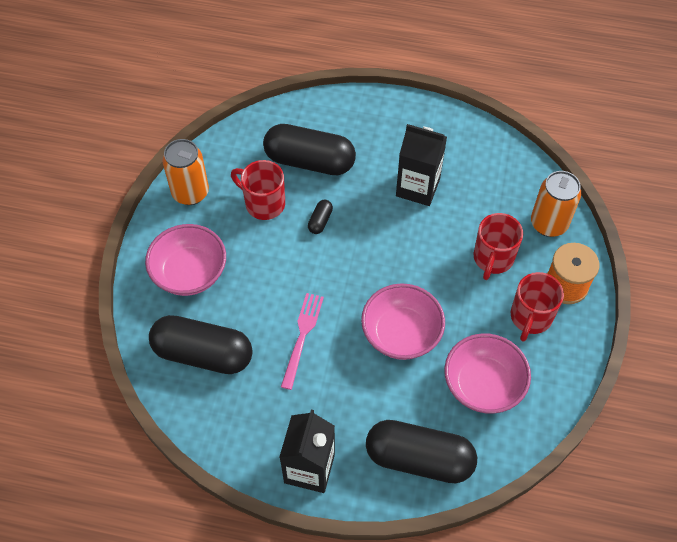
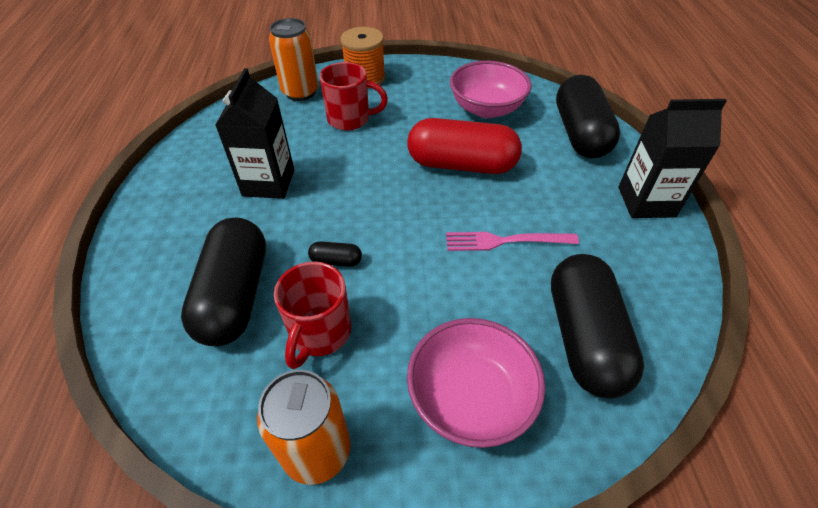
camera: 105 degrees left, 10 degrees down
(401, 334) = (461, 165): pink bowl -> red capsule
(530, 317) = (406, 92): red mug -> none

